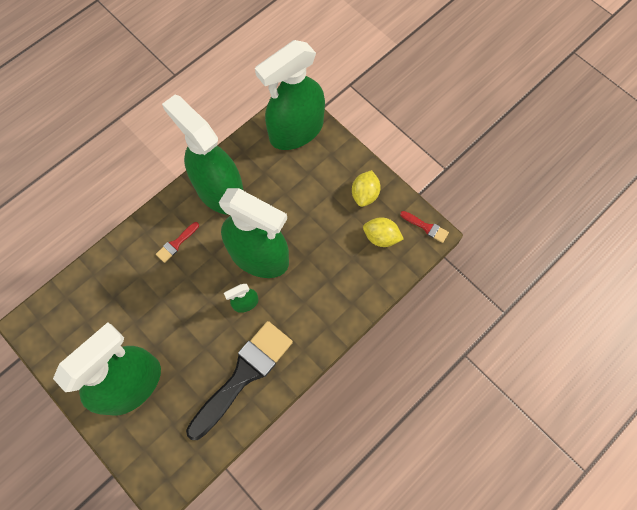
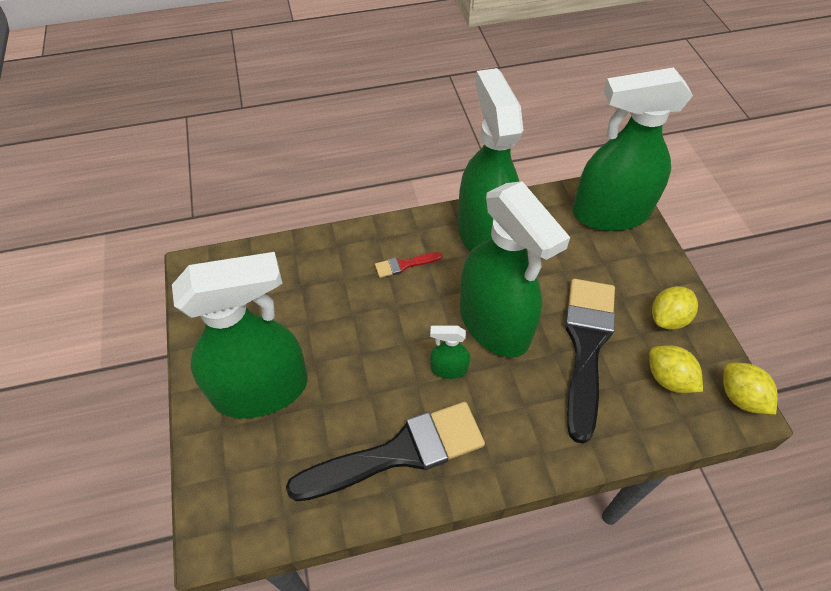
camera: 30 degrees right, 15 degrees down
(323, 241) = (586, 346): none -> black brush
(426, 227) = (740, 397): red brush -> yellow lemon

